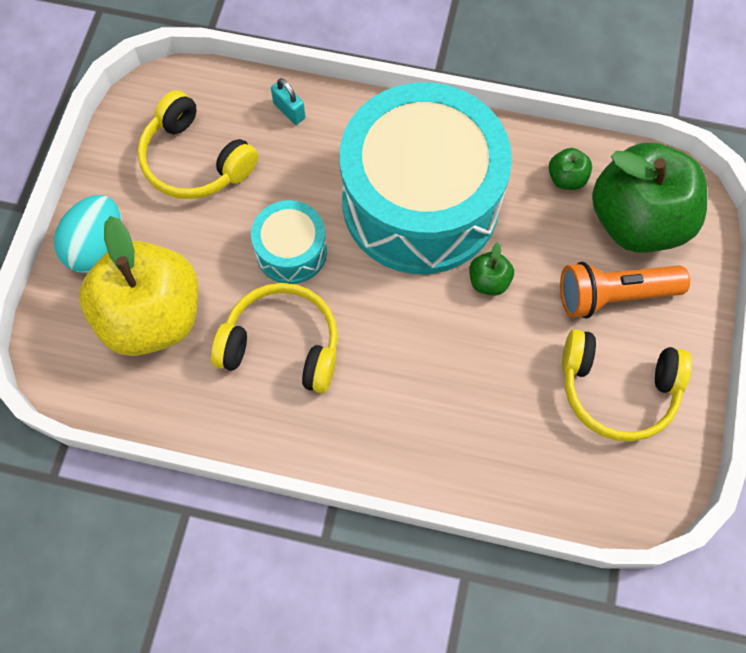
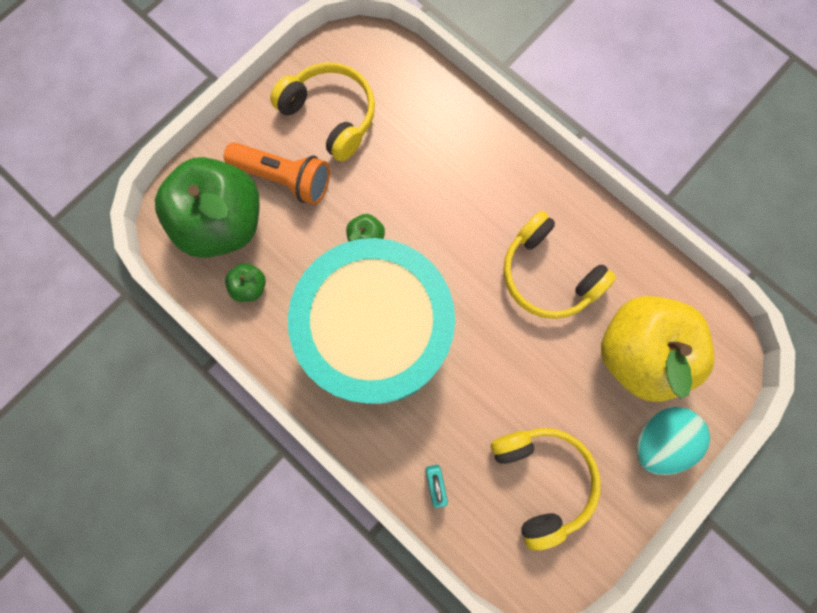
camera: 150 degrees left, 10 degrees up
(291, 251) = (502, 347): turquoise drum -> none

